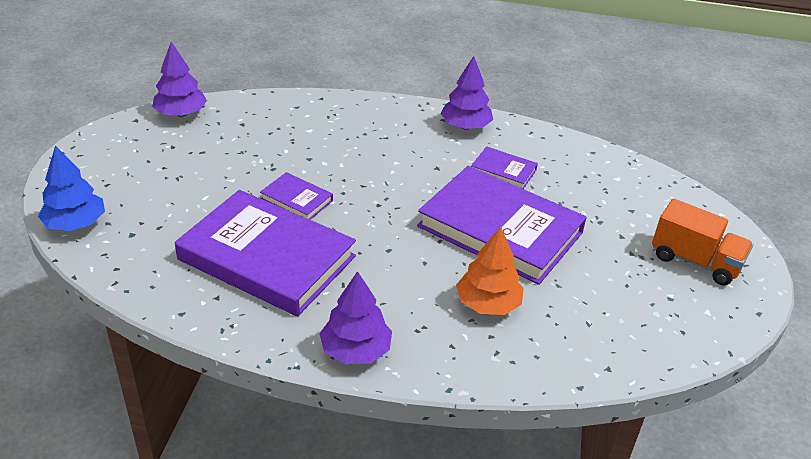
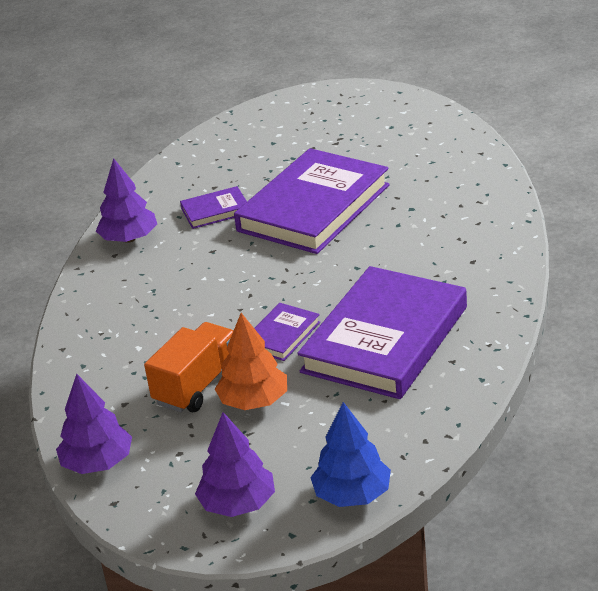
camera: 85 degrees left, 5 degrees down
(356, 350) = (499, 270): purple tree -> purple tree (238, 504)
(488, 304) = (421, 208): orange tree -> orange tree (254, 401)
(503, 171) = (215, 211): purple book -> purple book turned 45 degrees clockwise
(695, 261) = (341, 115): orange truck -> orange truck (198, 385)

